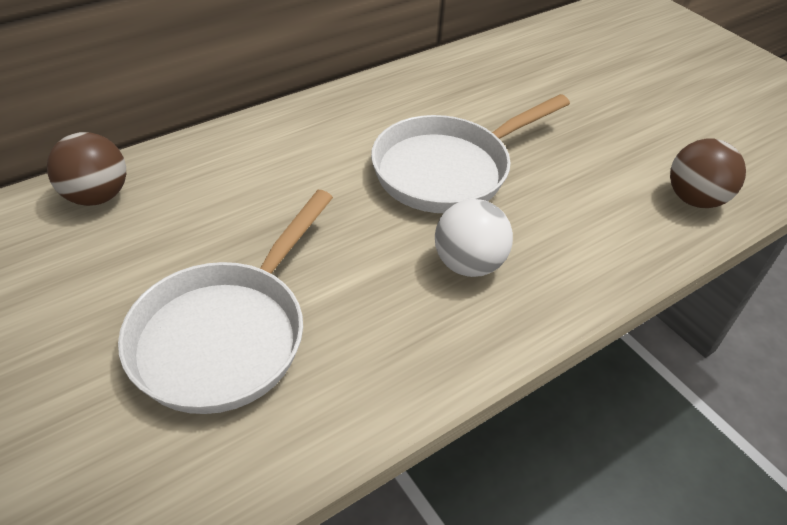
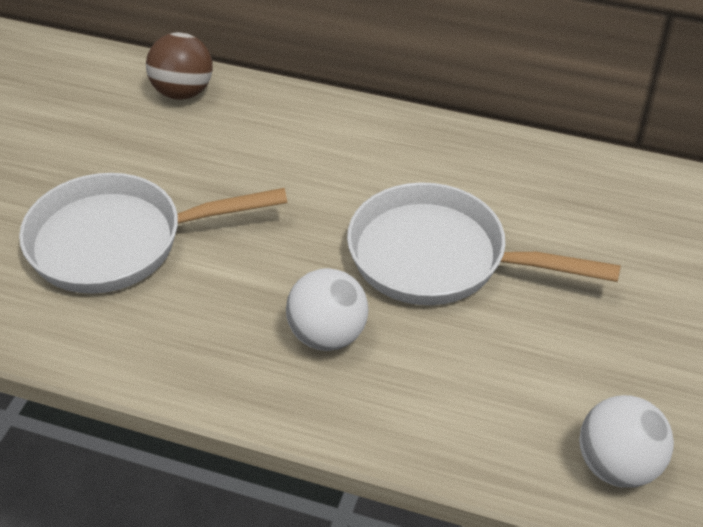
camera: 55 degrees right, 0 degrees up
(694, 199) = (617, 466): brown ball -> white ball

